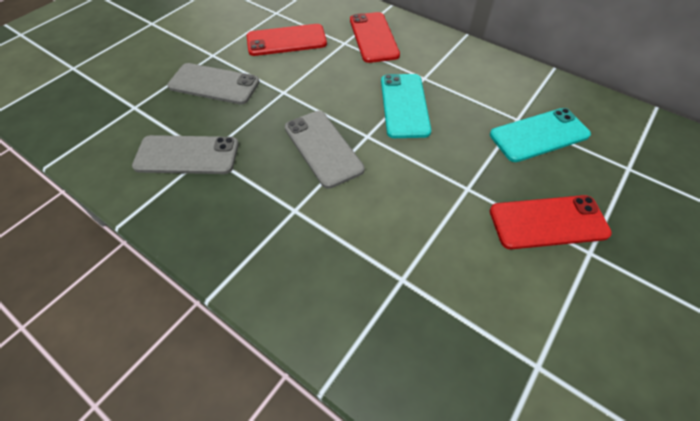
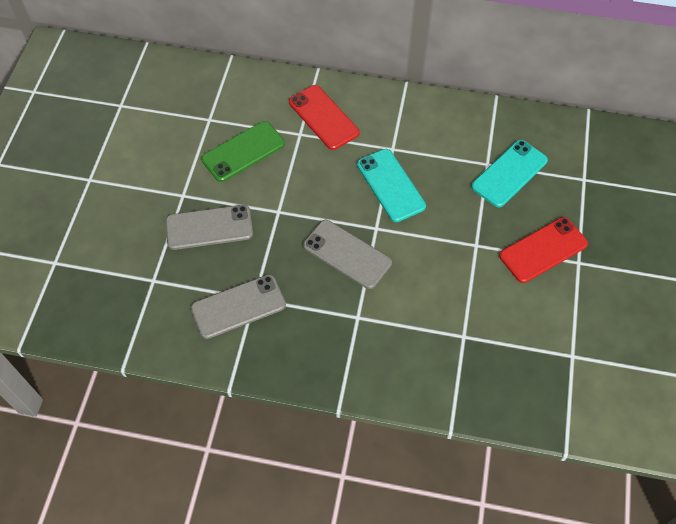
camera: 25 degrees left, 5 degrees up
(286, 40) = (243, 151): red phone -> green phone

